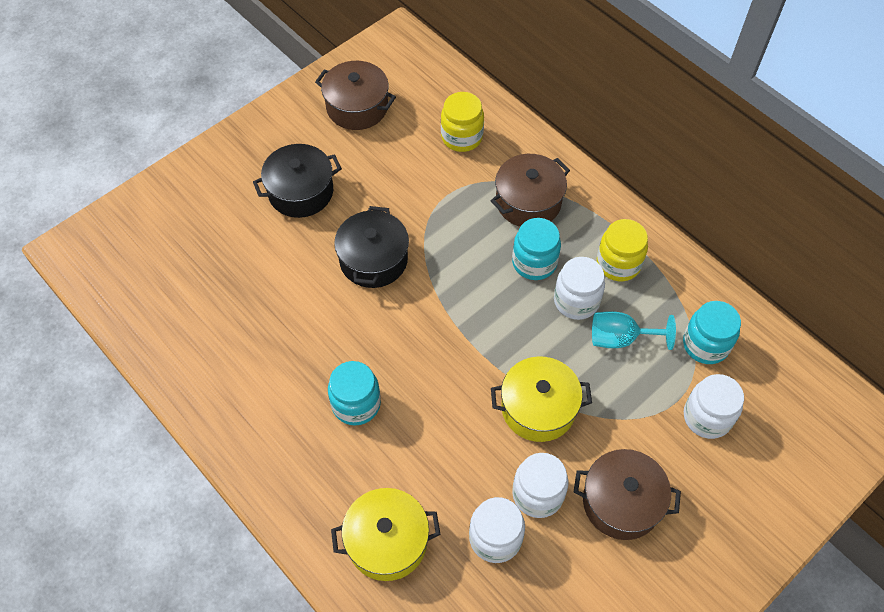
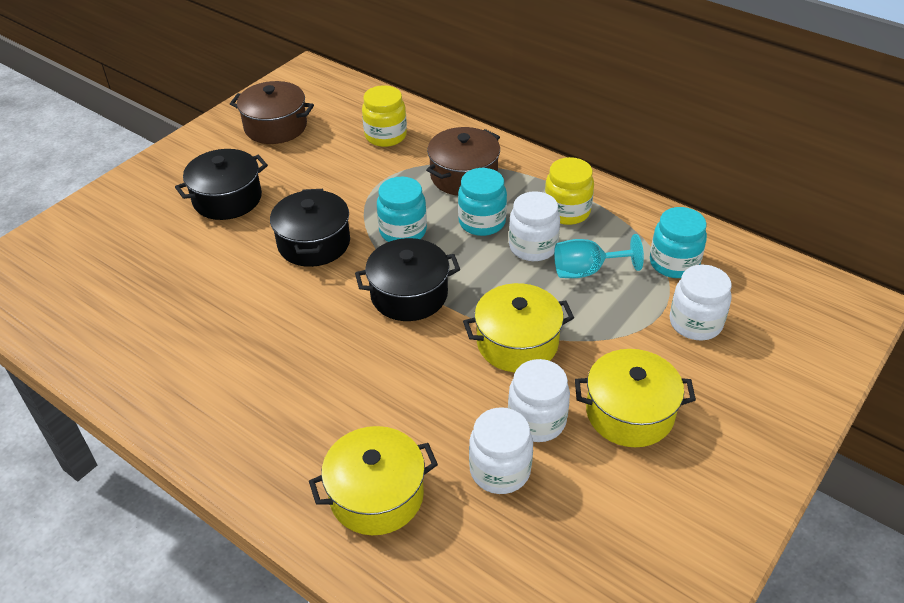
camera: 10 degrees left, 15 degrees down
(356, 404) = (317, 370): turquoise jar -> turquoise jar (403, 231)
(451, 336) = (409, 294): none -> black pot
(621, 502) = (629, 413): brown pot -> yellow pot

